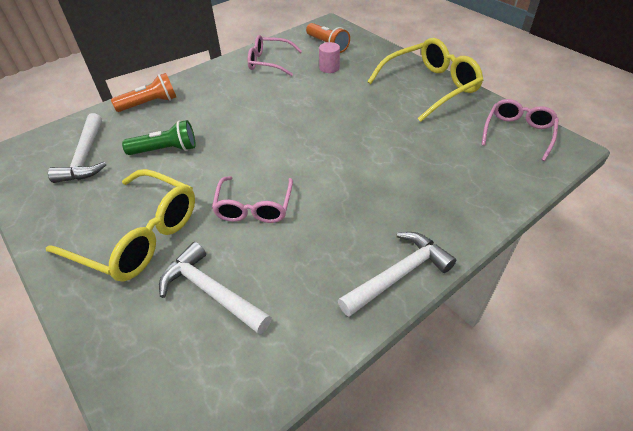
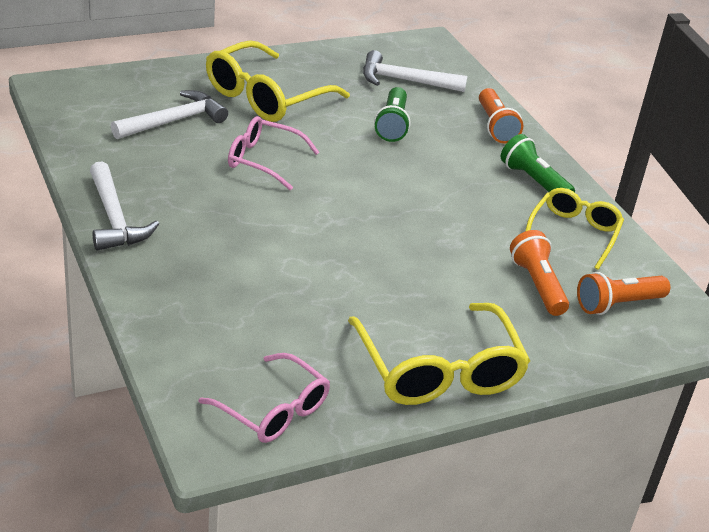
camera: 100 degrees right, 10 degrees down
(218, 81) = (533, 181): none -> green flashlight
(269, 62) = (574, 233): pink glasses -> yellow glasses
(329, 68) = (537, 285): pink cylinder -> orange flashlight

